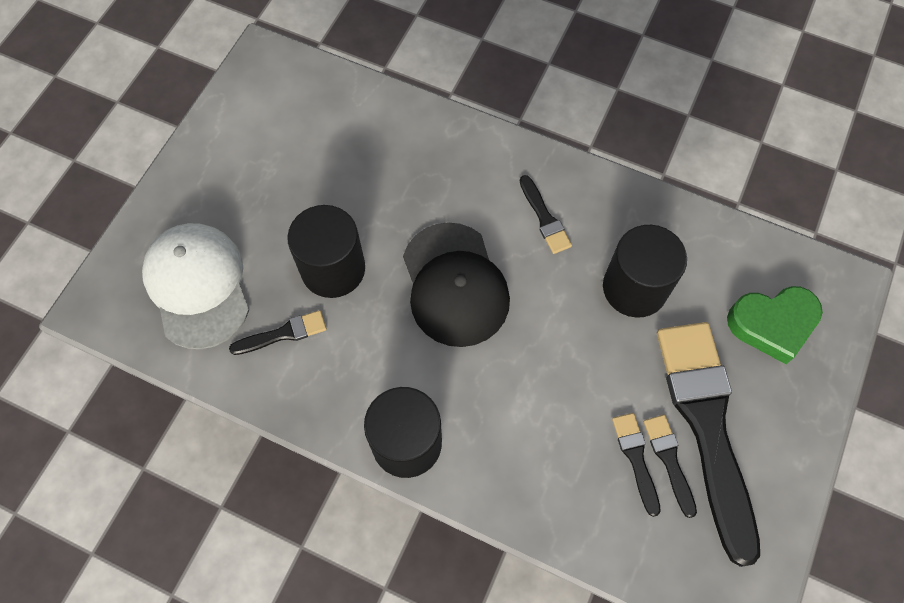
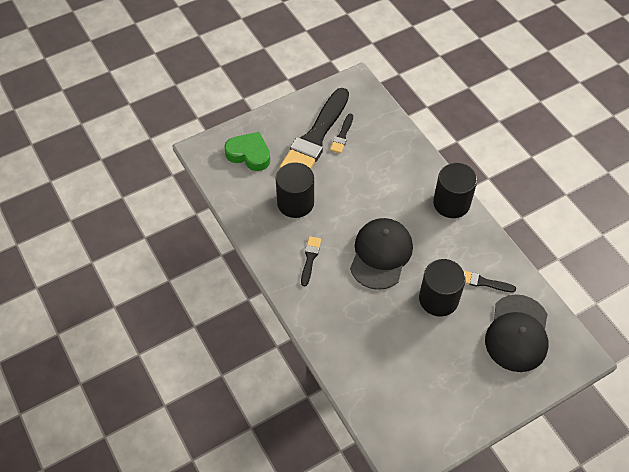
camera: 145 degrees left, 10 degrees down
(198, 286) = (517, 333): white cap -> black cap
(636, 459) = (355, 143): black brush -> none

